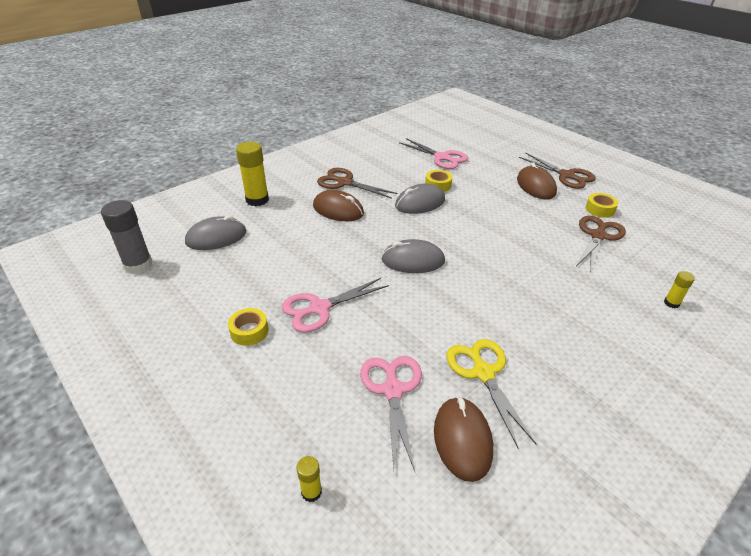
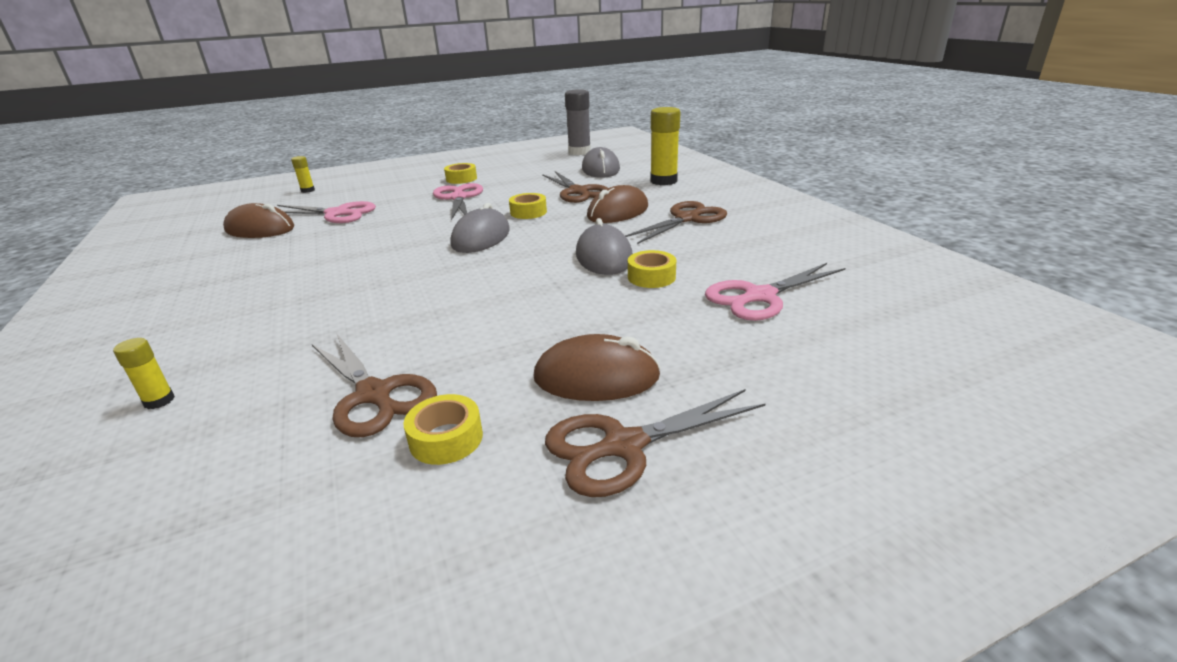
camera: 110 degrees right, 10 degrees down
(291, 237) = (578, 192): none -> brown scissors
(350, 252) = (528, 212): none -> yellow tape
(483, 373) = (295, 245): yellow scissors -> none

